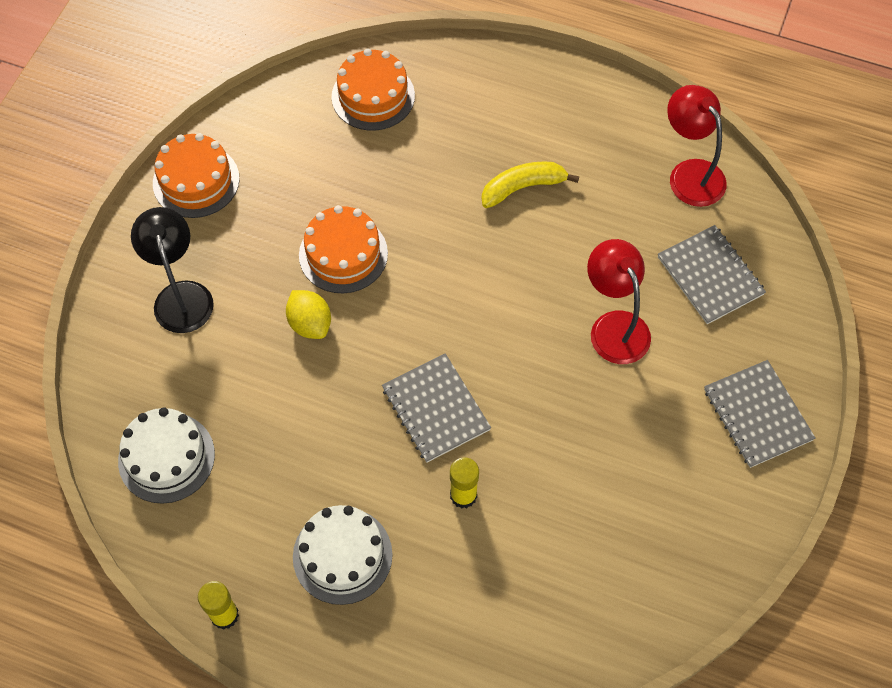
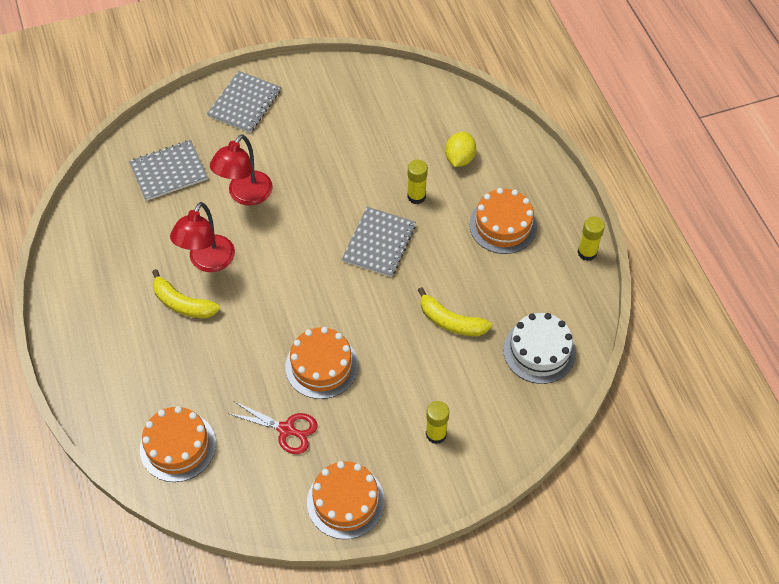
camera: 130 degrees left, 5 degrees down
(181, 295) = (436, 434): black lamp -> yellow glue stick
(279, 403) = (451, 321): none -> yellow banana
(307, 183) = (286, 429): none -> red scissors
(310, 324) = (386, 346): yellow lemon -> yellow lemon (459, 158)
(342, 555) = (503, 225): white cake -> orange cake
(690, 173) = (96, 224): red lamp -> red lamp (208, 262)
(710, 276) = (169, 172): grey notebook -> grey notebook turned 45 degrees clockwise

